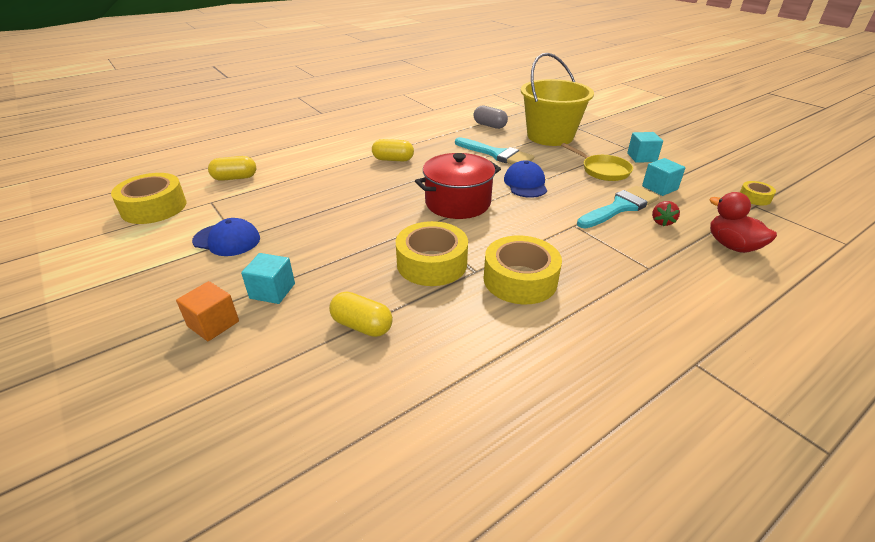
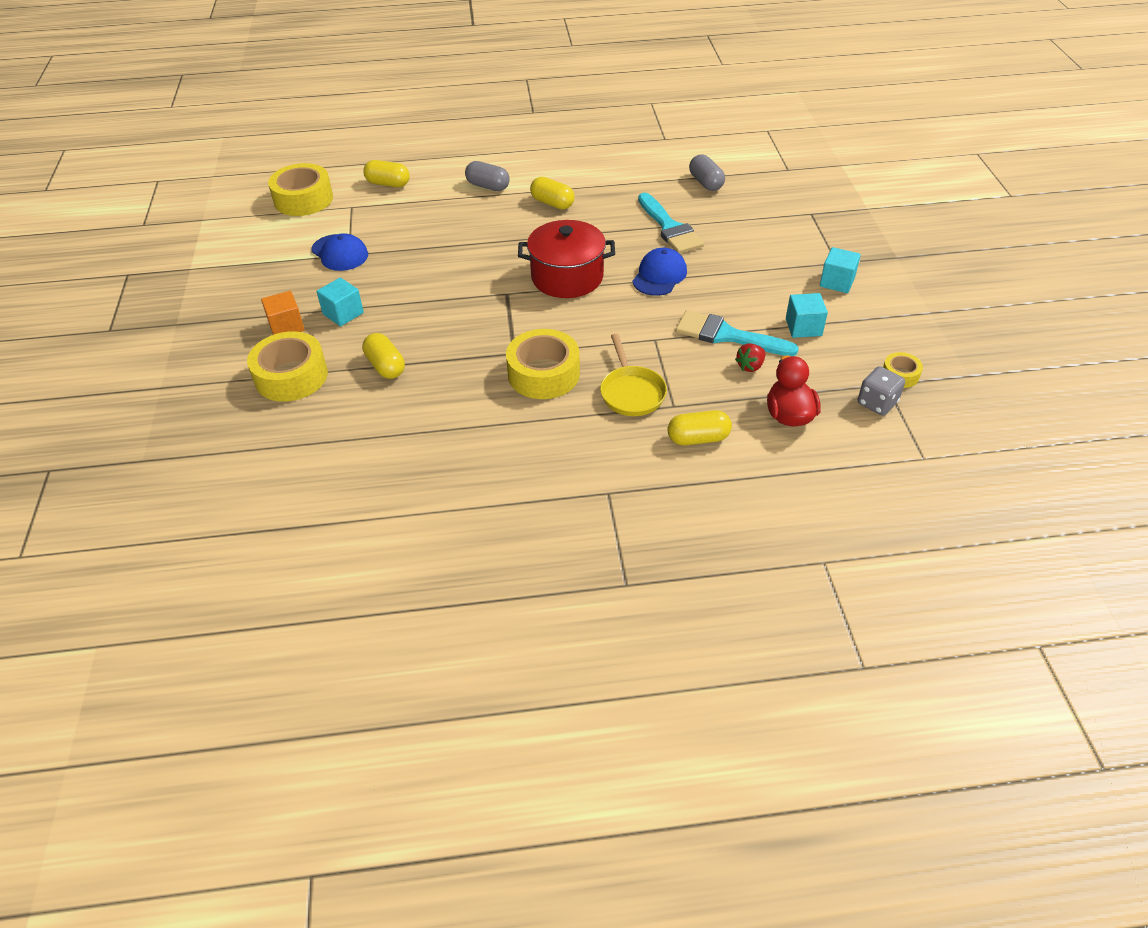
camera: 30 degrees right, 10 degrees up
(329, 161) = (488, 186): none -> grey capsule
(432, 263) = (484, 332): yellow tape -> yellow tape (291, 376)
(550, 136) = (761, 219): yellow bucket -> none
(602, 170) = (766, 285): yellow pan -> yellow pan (631, 392)
(620, 207) = (727, 335): turquoise brush -> turquoise brush turned 150 degrees counterclockwise
(699, 286) = (698, 438): none -> yellow capsule
(768, 219) = (877, 403): none -> grey dice

